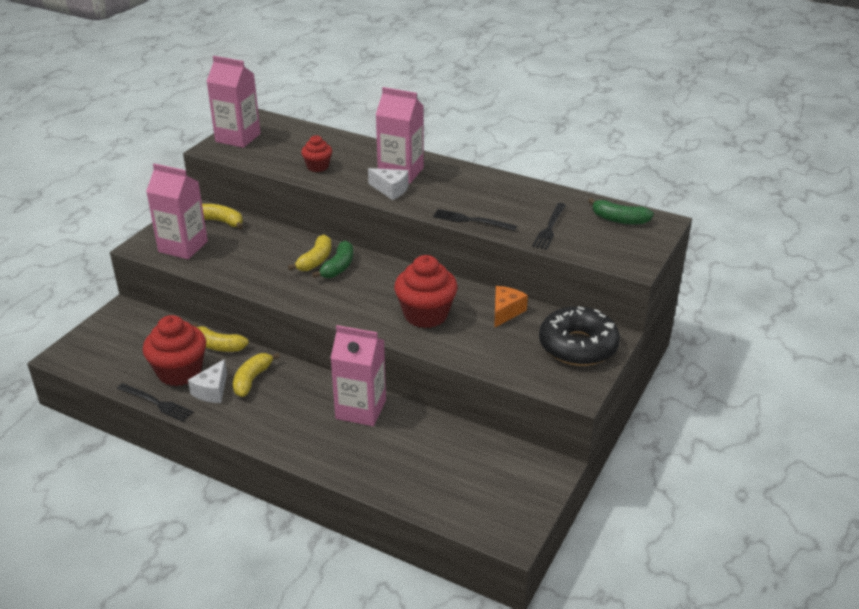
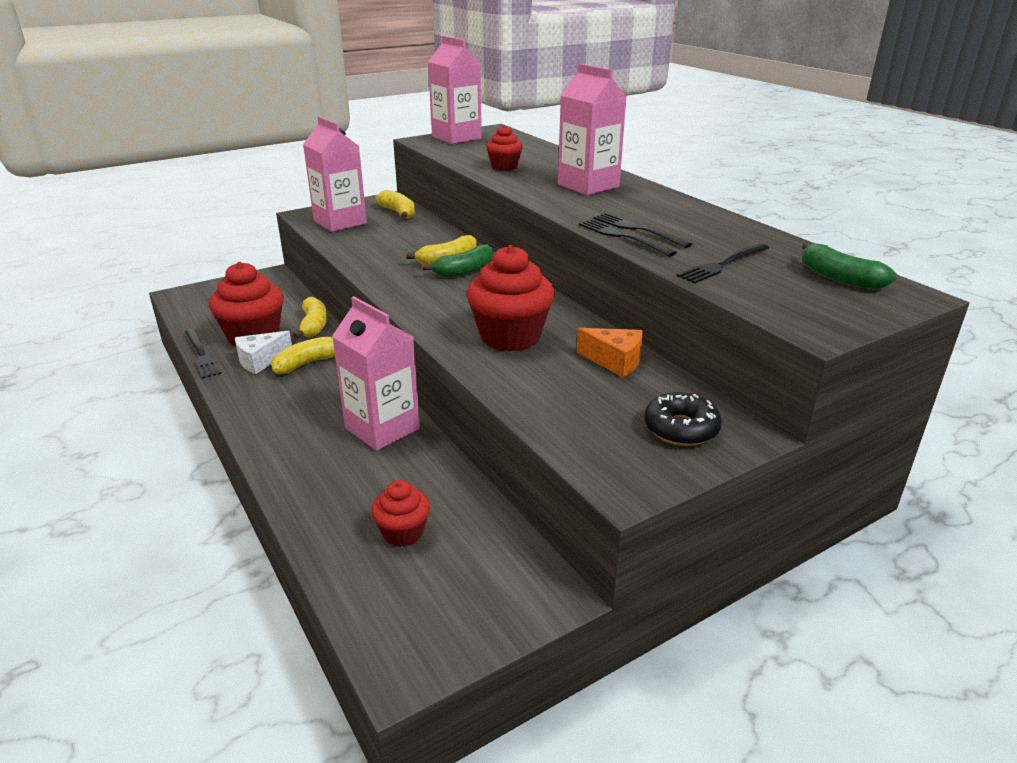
camera: 30 degrees right, 5 degrees down
(218, 346) = (313, 325): yellow banana -> yellow banana turned 150 degrees counterclockwise
(391, 190) = (558, 196): white cheese -> none
(443, 470) = (403, 532): none -> red cupcake
(474, 210) = (638, 229): none -> black fork
(506, 312) = (615, 361): orange cheese -> orange cheese turned 60 degrees clockwise
(578, 346) = (681, 429): black donut -> black donut, size x0.59

